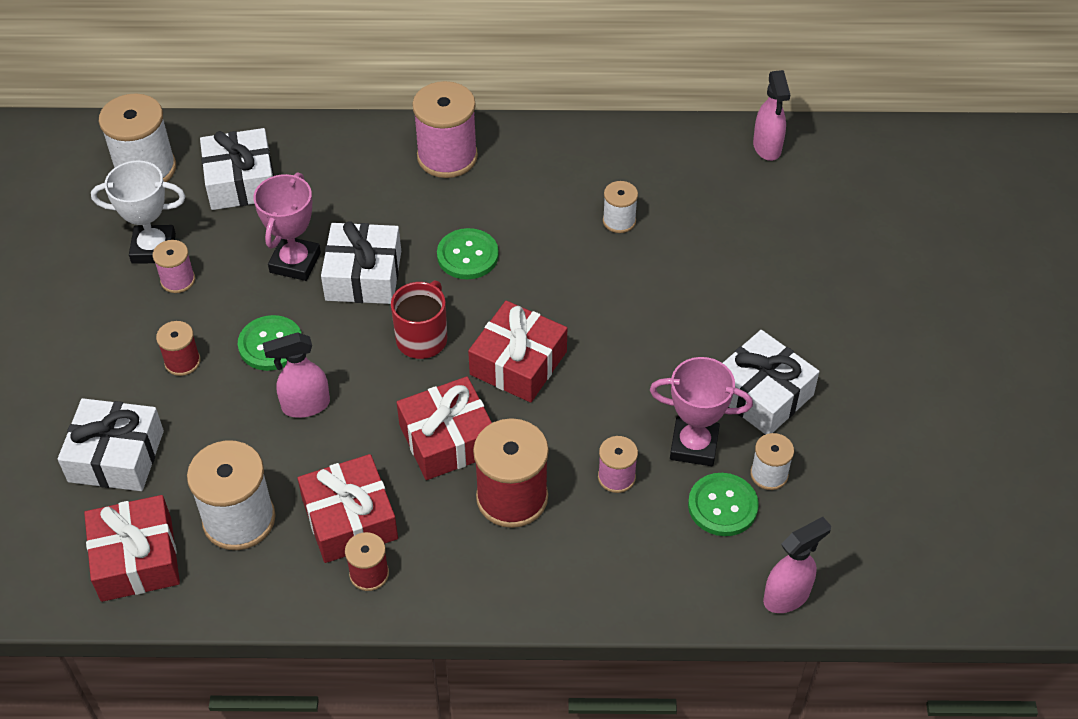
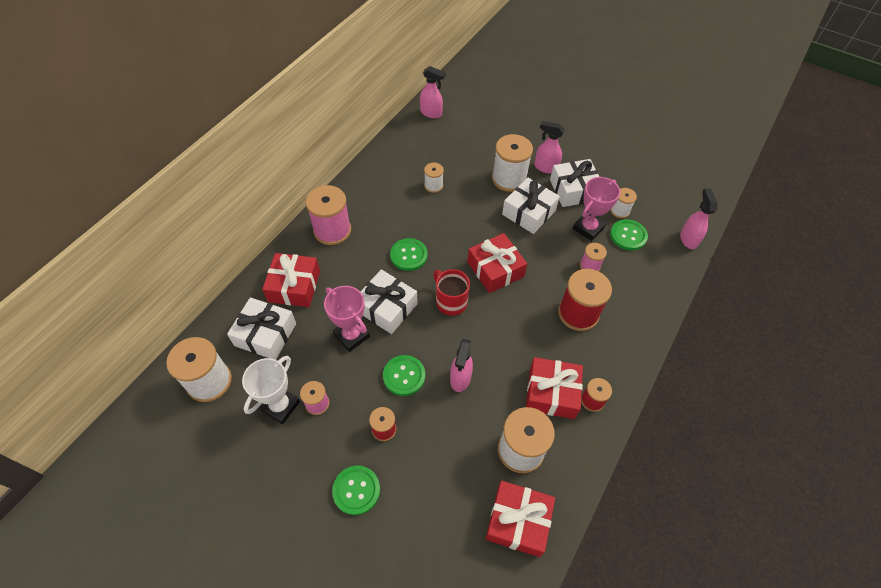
camera: 60 degrees left, 5 degrees up
(88, 375) = (356, 490): none -> green button
(116, 456) = (433, 500): white gift -> white gift (529, 212)
(447, 439) = (525, 323): red gift -> red gift (294, 286)
(712, 302) = (509, 179): none -> white spool
(779, 337) = (545, 167): none -> pink spray bottle

